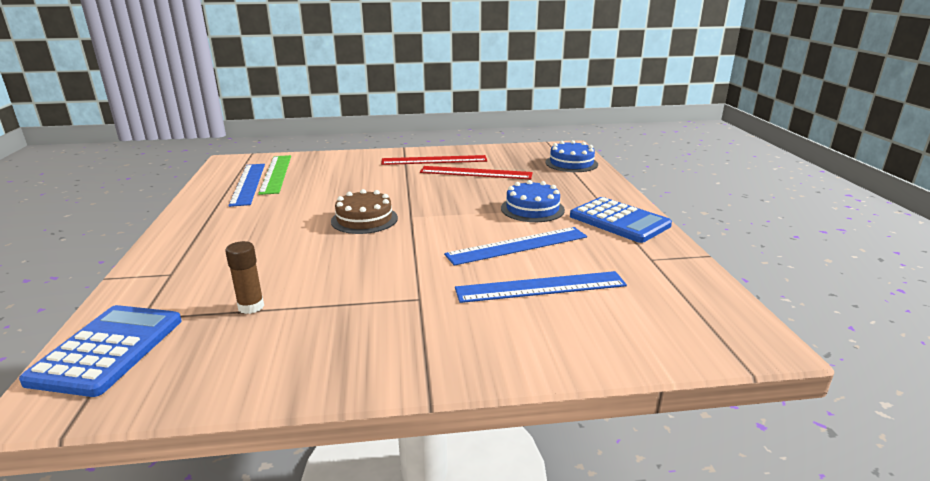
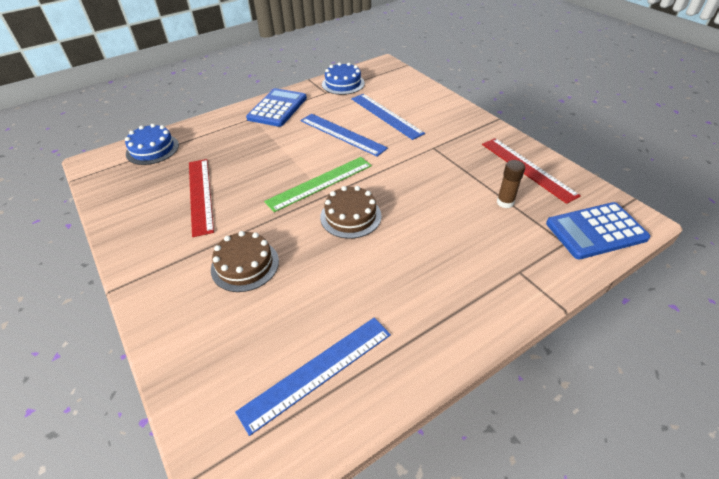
camera: 115 degrees left, 20 degrees up
(276, 174) = (268, 366): green ruler -> green ruler (320, 183)
(369, 177) = (245, 265): none -> brown cake
(434, 160) = (165, 238): red ruler -> red ruler (527, 168)
(532, 209) = (276, 143): blue cake -> blue cake (343, 84)

